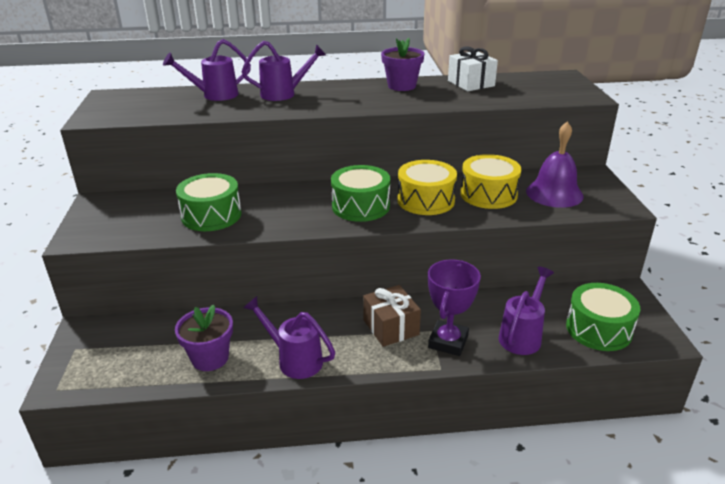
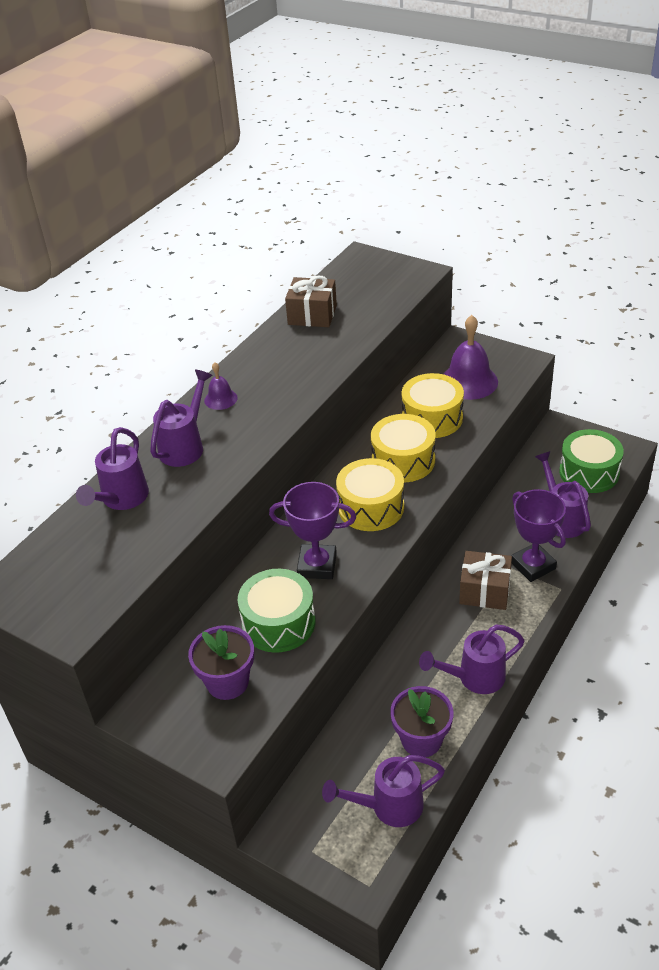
camera: 50 degrees left, 10 degrees up
(135, 368) = (389, 806): none -> purple watering can
(279, 208) = (317, 565): none -> purple trophy
(342, 88) = (220, 399): none -> purple bell
(360, 206) = (371, 507): green drum -> yellow drum
(401, 86) = (265, 358): purple flower pot -> purple flower pot (227, 682)
(471, 83) = (312, 315): white gift -> brown gift

